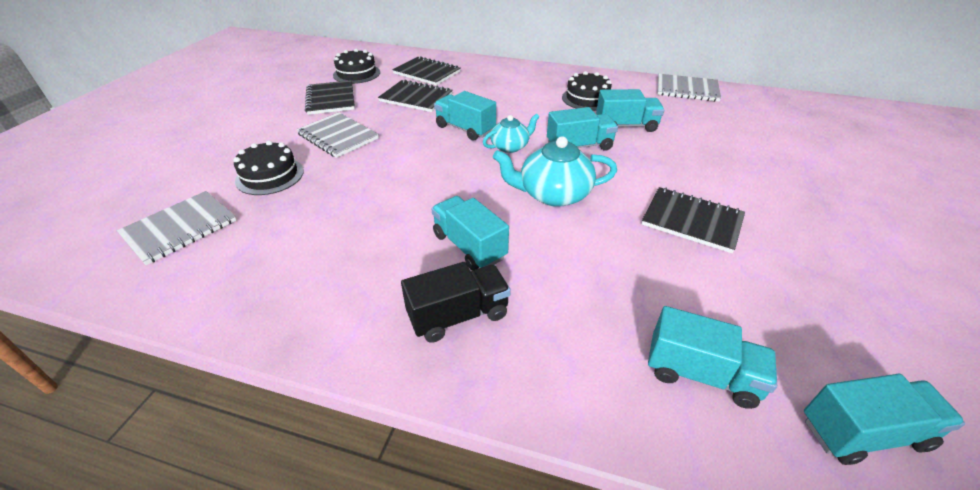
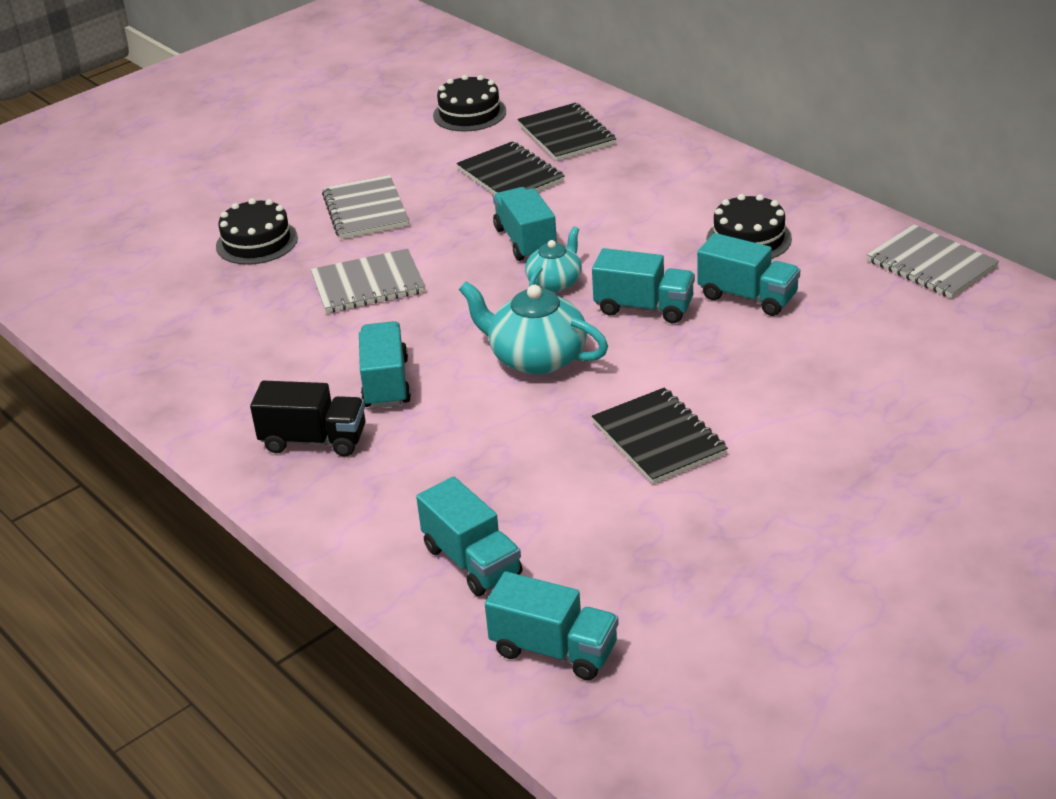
camera: 35 degrees right, 5 degrees down
(180, 228) = (139, 277): grey notebook -> grey notebook (368, 284)
(331, 99) = (402, 150): black notebook -> none
(510, 146) = (555, 282): turquoise teapot -> turquoise teapot turned 60 degrees counterclockwise

